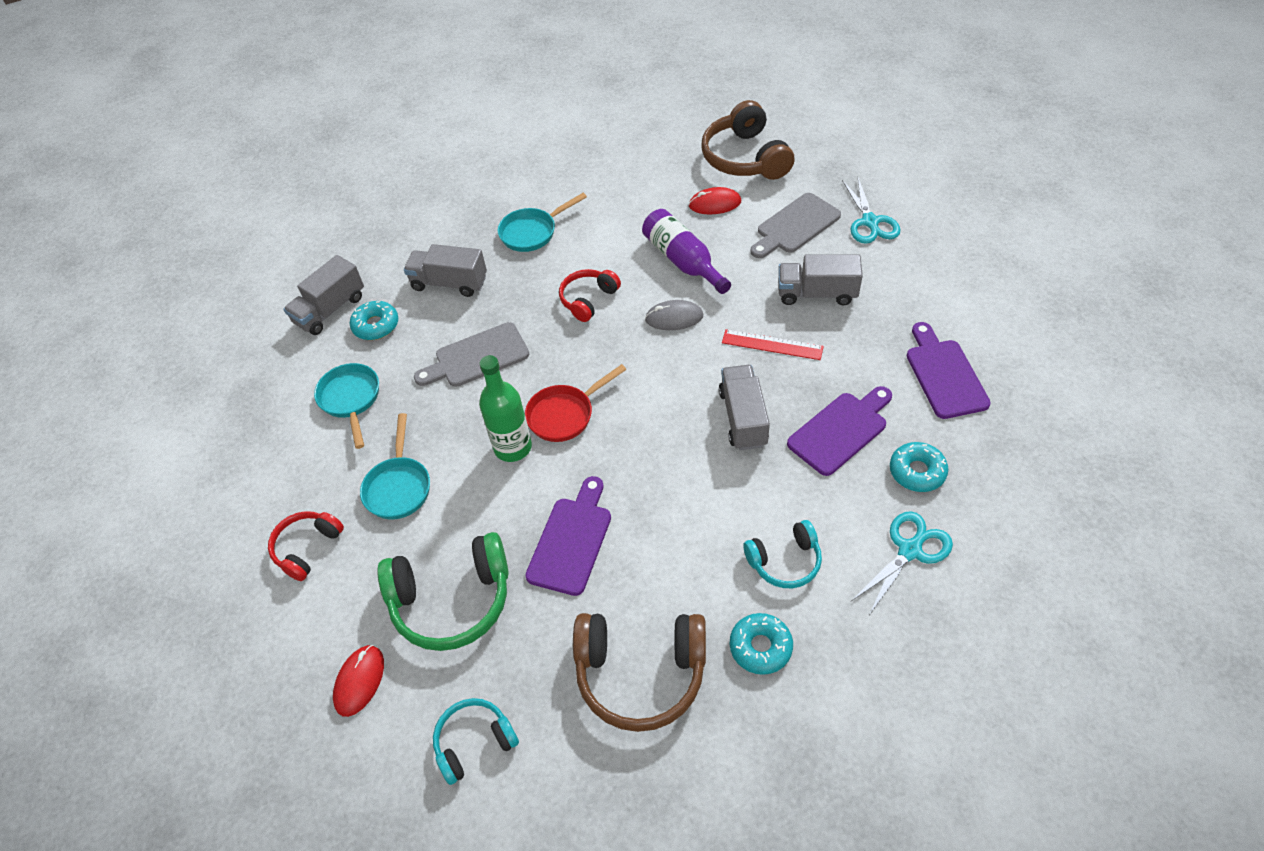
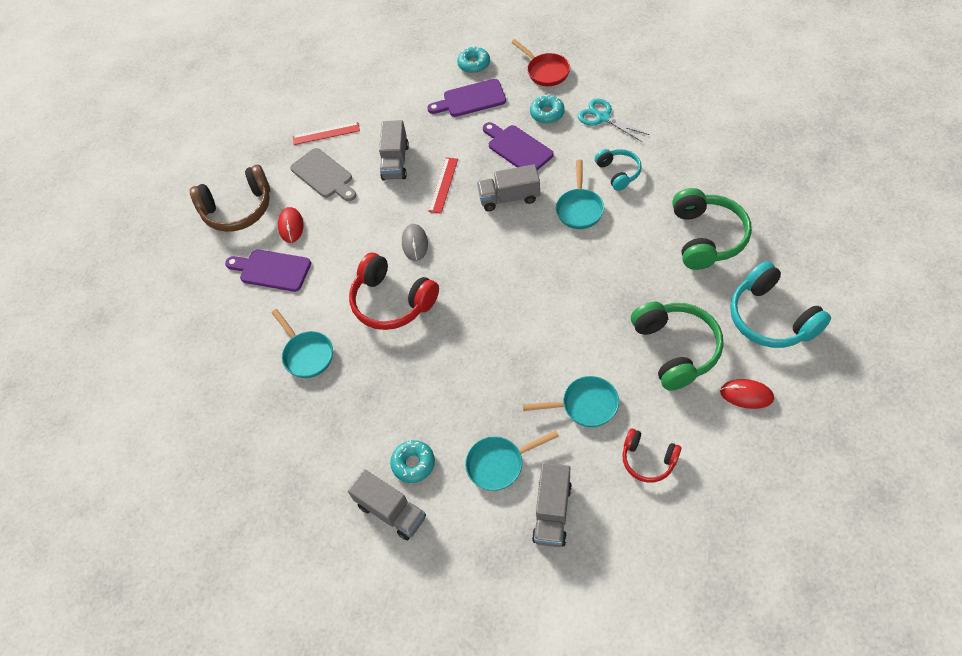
camera: 90 degrees left, 5 degrees up
(449, 283) = (364, 411): grey truck -> grey truck (552, 512)
(474, 742) = (771, 318): turquoise headphones -> turquoise headphones, size x1.72
(477, 357) = (452, 373): grey cutting board -> none
(513, 447) = (542, 332): green bottle -> none
(565, 414) = (510, 303): red pan -> red pan (545, 71)
(571, 540) = (618, 284): purple cutting board -> purple cutting board (272, 270)
(588, 299) = (392, 301): red headphones -> red headphones, size x1.72
(640, 673) = (706, 237): brown headphones -> green headphones
(683, 261) = (354, 242): purple bottle -> none
(715, 503) = (579, 209): none -> turquoise pan
(760, 647) = (677, 182): turquoise donut -> turquoise donut (474, 64)
(870, 222) = (326, 133): turquoise scissors -> red ruler

